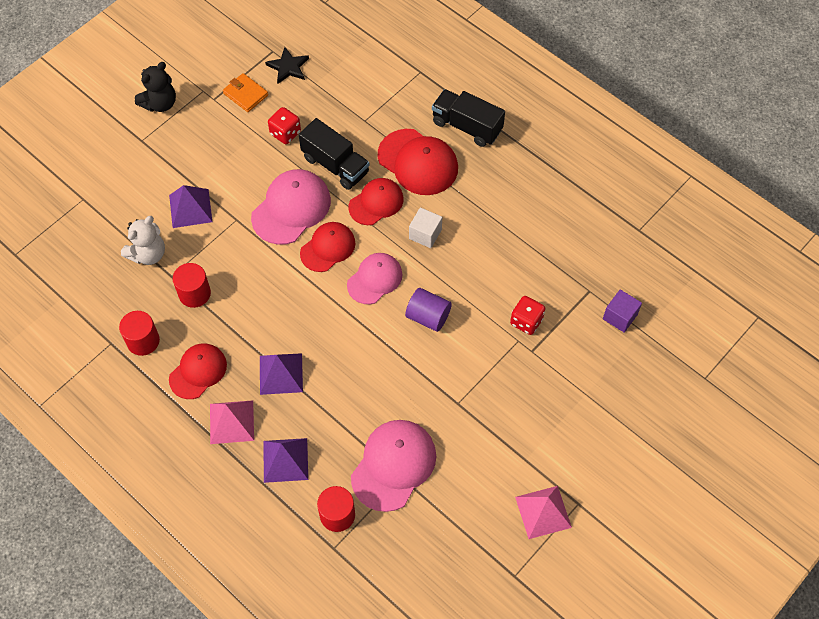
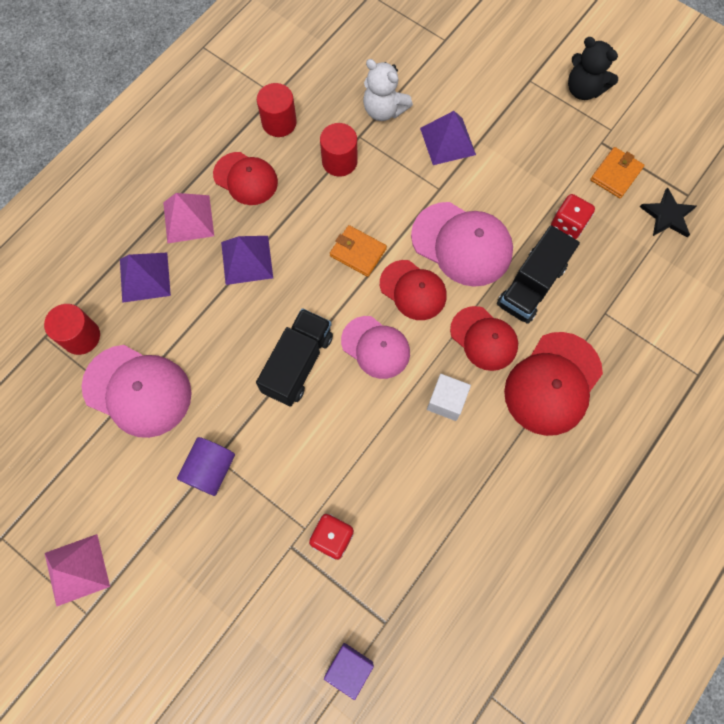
camera: 85 degrees right, 10 degrees up
(287, 286) = (358, 252): none -> orange wallet
(428, 317) = (330, 414): purple cylinder -> purple cylinder (210, 469)
(467, 126) = (621, 442): black truck -> black truck (298, 363)

